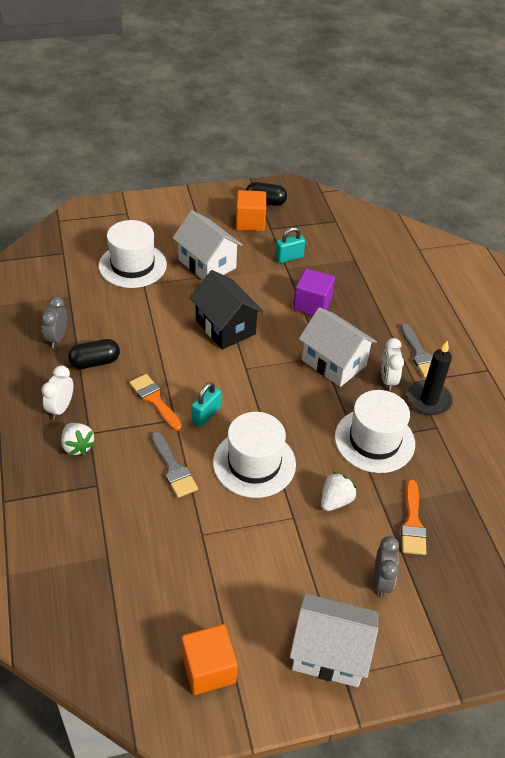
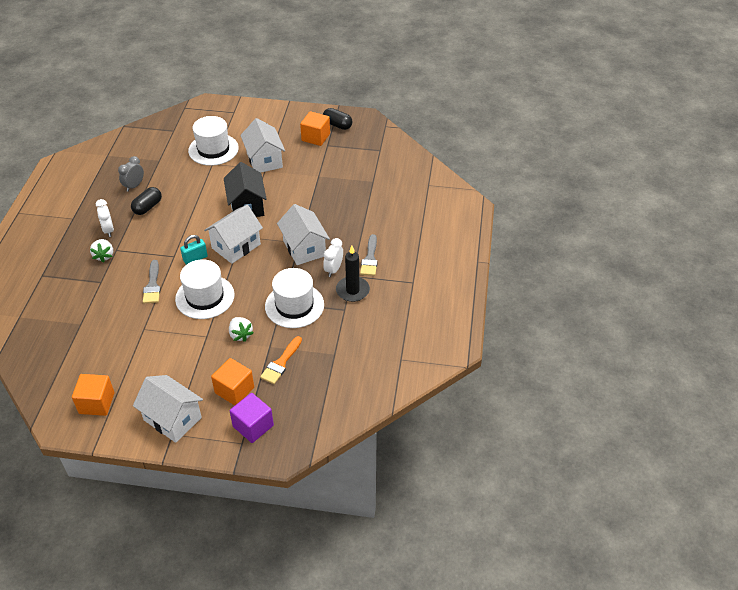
camera: 25 degrees right, 0 degrees up
(60, 408) = (108, 230): white clock -> white clock turned 60 degrees counterclockwise
(95, 362) = (148, 207): black capsule -> black capsule turned 60 degrees counterclockwise
(154, 400) = (169, 241): orange brush -> none
(248, 383) = (236, 246): none -> white house
(289, 257) = (325, 169): turquoise padlock -> none
(312, 304) = (318, 205): purple cube -> purple cube (253, 426)
(335, 500) = (240, 334): white strawberry -> white strawberry turned 90 degrees clockwise
(381, 581) = (234, 390): grey clock -> orange cube

